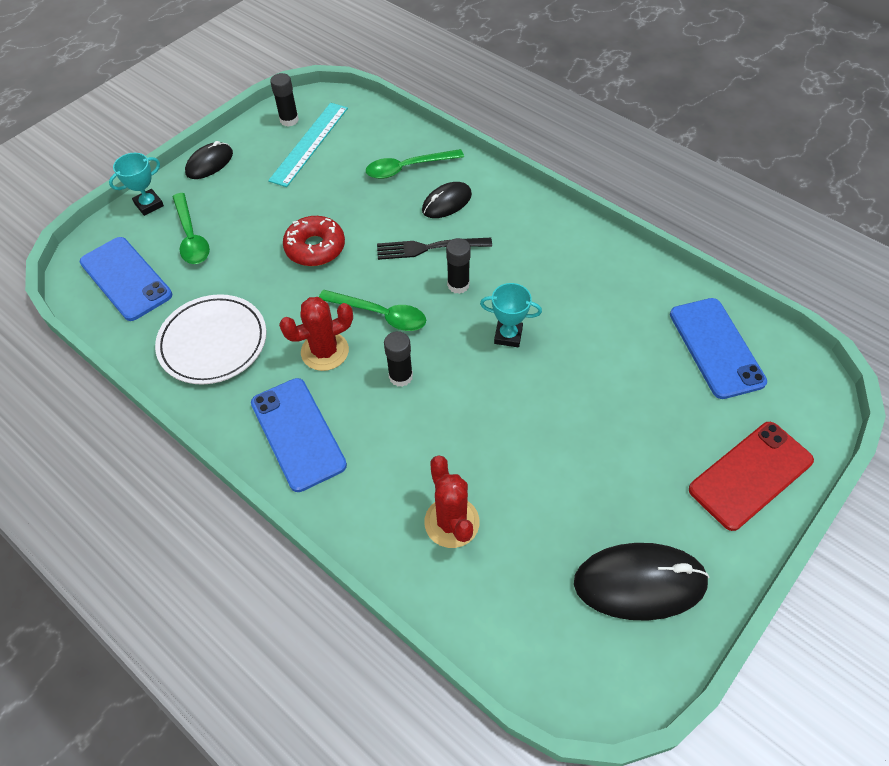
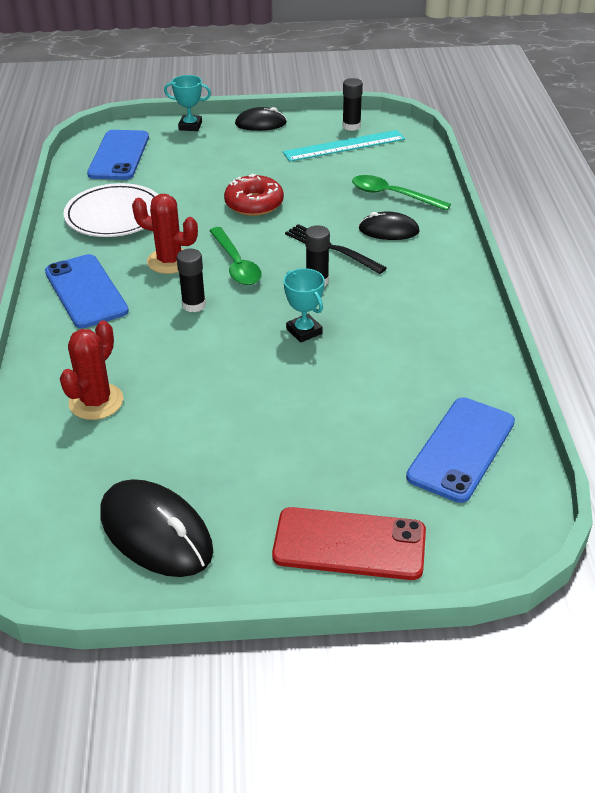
camera: 45 degrees right, 15 degrees down
(191, 237) = (188, 155): green spoon -> none
(298, 434) = (86, 291): blue phone -> blue phone turned 45 degrees counterclockwise

